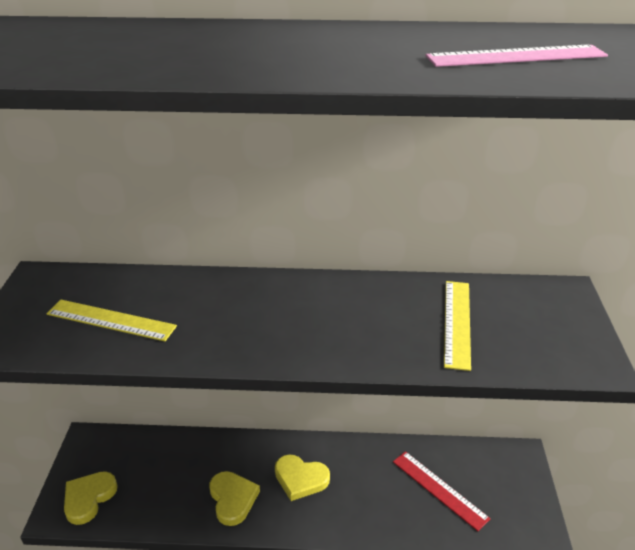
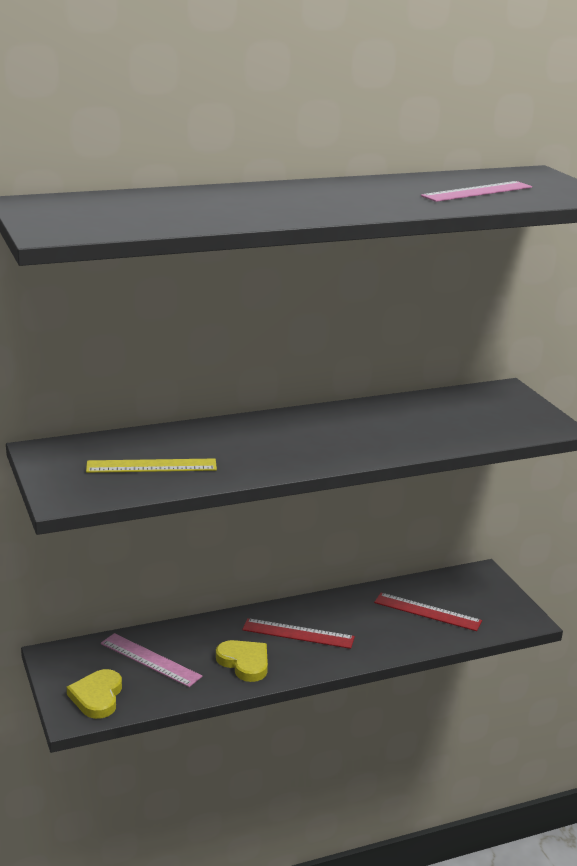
camera: 25 degrees left, 10 degrees down
(157, 469) = (150, 660): none -> pink ruler
(300, 479) = (298, 634): yellow heart -> red ruler
(457, 323) = (440, 420): yellow ruler -> none

